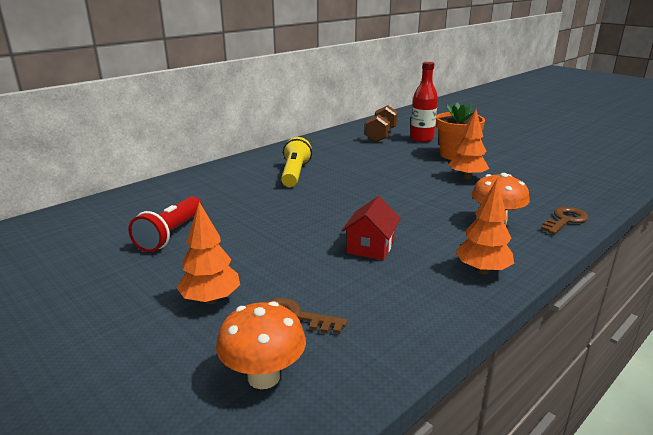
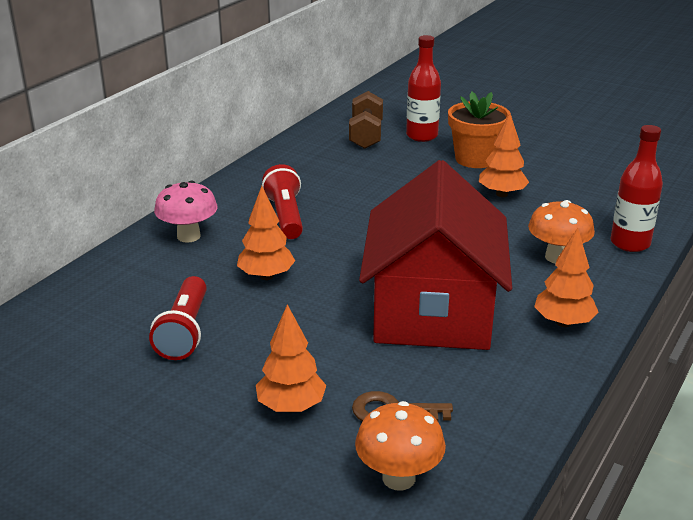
camera: 15 degrees left, 5 degrees up
(219, 178) = (188, 236): none -> pink mushroom
(255, 207) = (266, 276): none -> orange tree
(295, 173) = (285, 216): yellow flashlight -> red flashlight
(370, 247) = (432, 312): red house -> red house, size x2.47
(565, 220) = (630, 243): brown key -> red bottle

